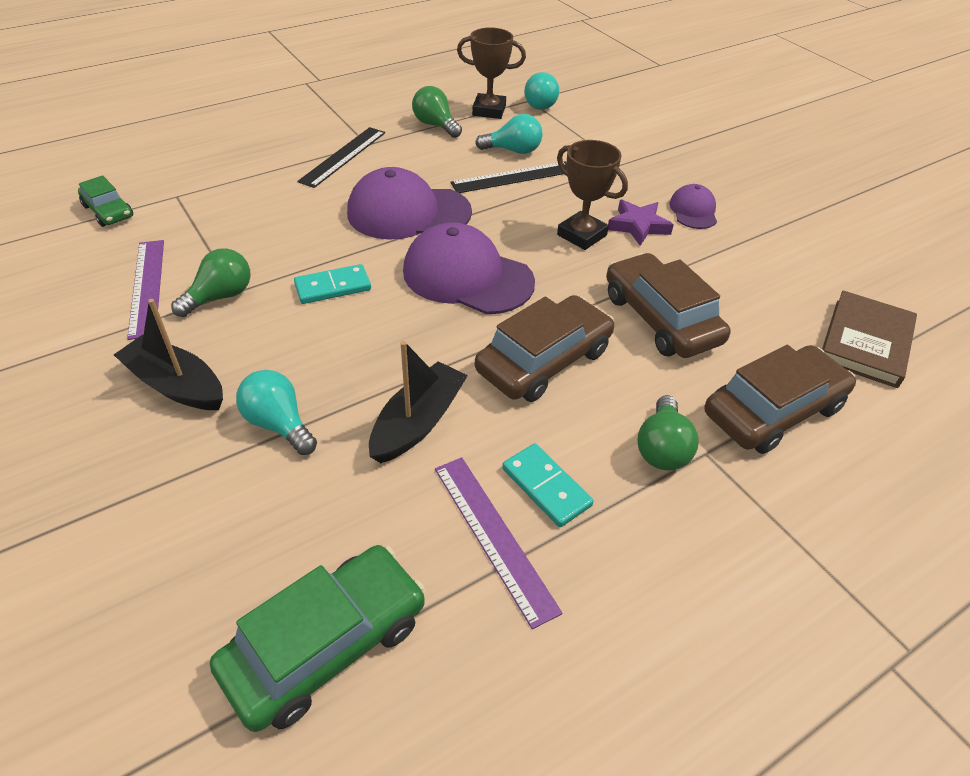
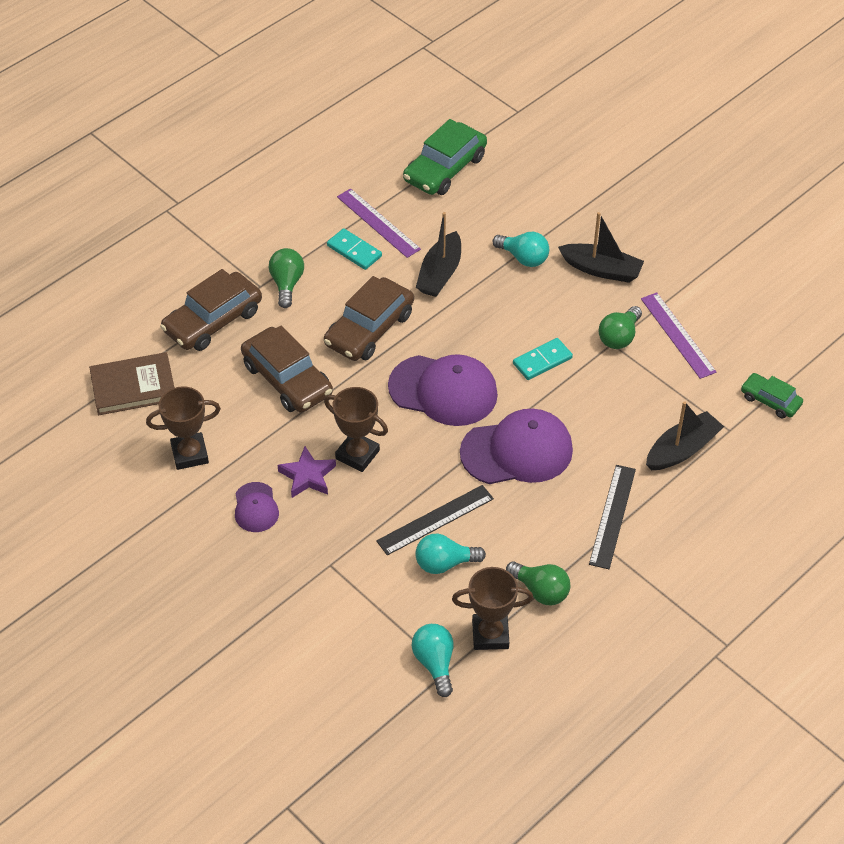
camera: 170 degrees right, 5 degrees up
(238, 189) = (682, 449): none -> black boat
(773, 263) = (190, 454): none -> brown trophy
(865, 342) = (133, 387): brown book -> brown book turned 60 degrees clockwise

